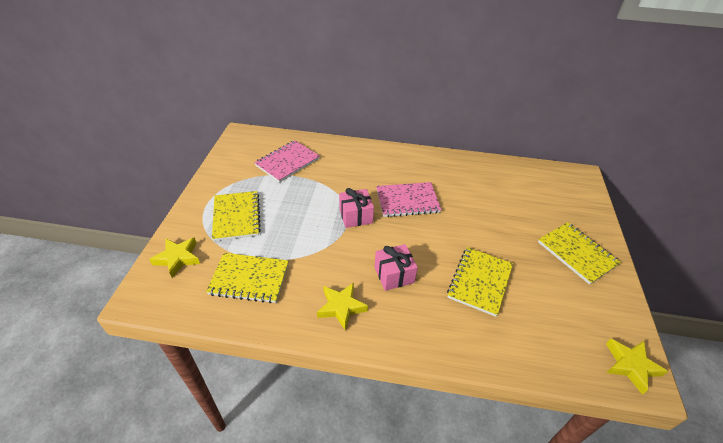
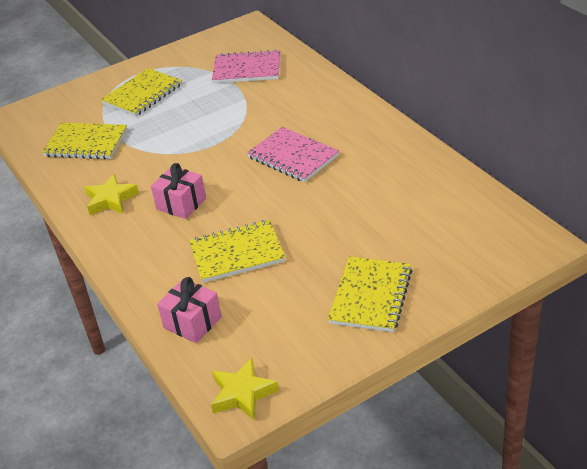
camera: 55 degrees right, 5 degrees down
(178, 258) = (67, 103): yellow star -> none
(249, 279) = (86, 143): yellow notebook -> yellow notebook turned 45 degrees counterclockwise
(355, 216) = (228, 143): pink gift -> pink gift (192, 322)

